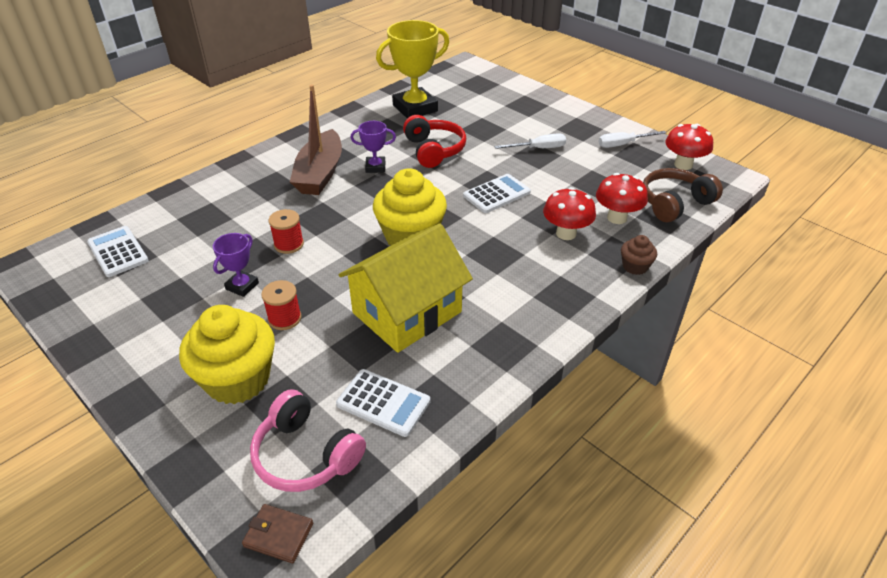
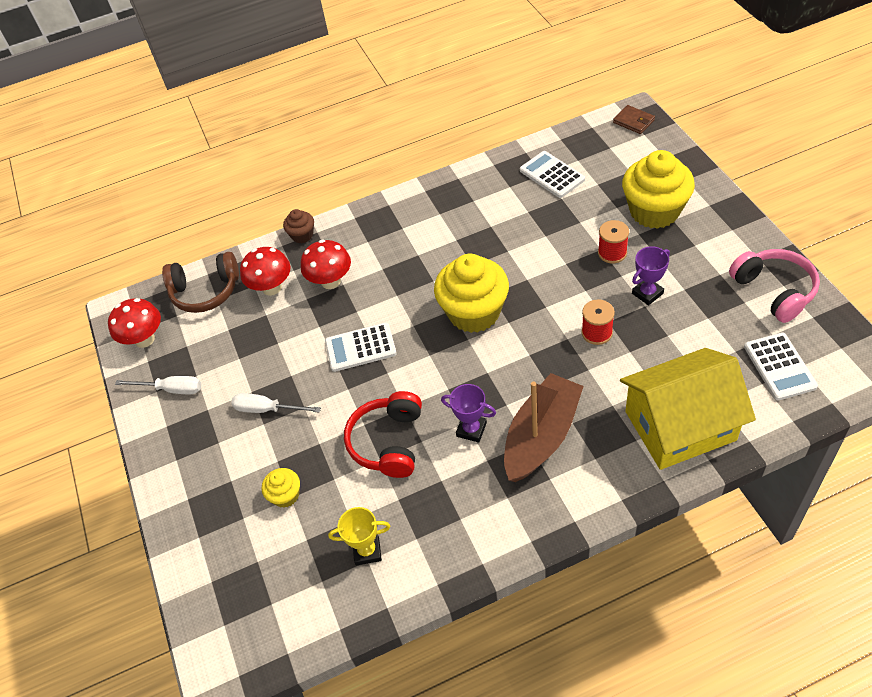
camera: 150 degrees left, 10 degrees up
(306, 455) = (611, 155): pink headphones -> pink headphones (774, 291)
(407, 312) = (509, 236): yellow house -> yellow house (680, 426)
(415, 108) = (367, 551): yellow trophy -> yellow trophy, size x0.50
(486, 117) = (285, 495): none -> yellow cupcake

